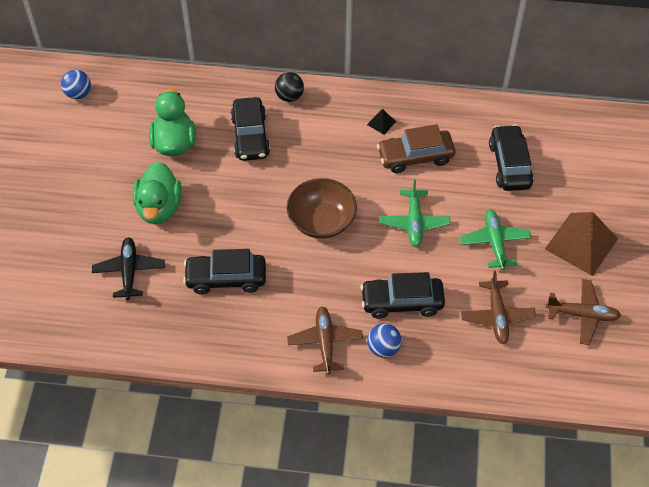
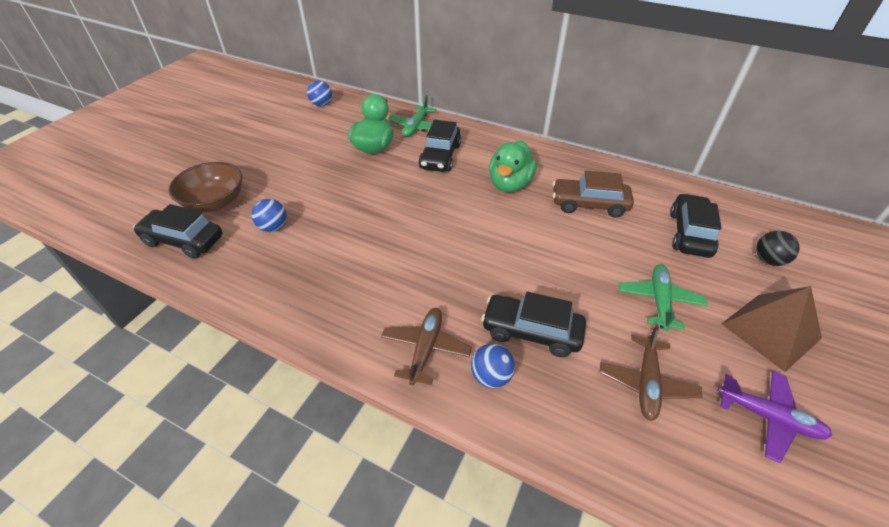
camera: 20 degrees right, 10 degrees down
(129, 271) = (273, 227): black plane -> blue ball
(159, 208) = (332, 187): green duck -> green duck (510, 184)
(226, 278) = (356, 257): black car -> black car (183, 240)
(289, 96) = (487, 138): black ball -> black ball (768, 260)
(321, 221) = (474, 233): brown bowl -> brown bowl (215, 202)
(381, 123) = (563, 173): black pyramid -> none
(414, 223) = (570, 258): green plane -> green plane (416, 127)
(582, 315) = (768, 417): brown plane -> purple plane

